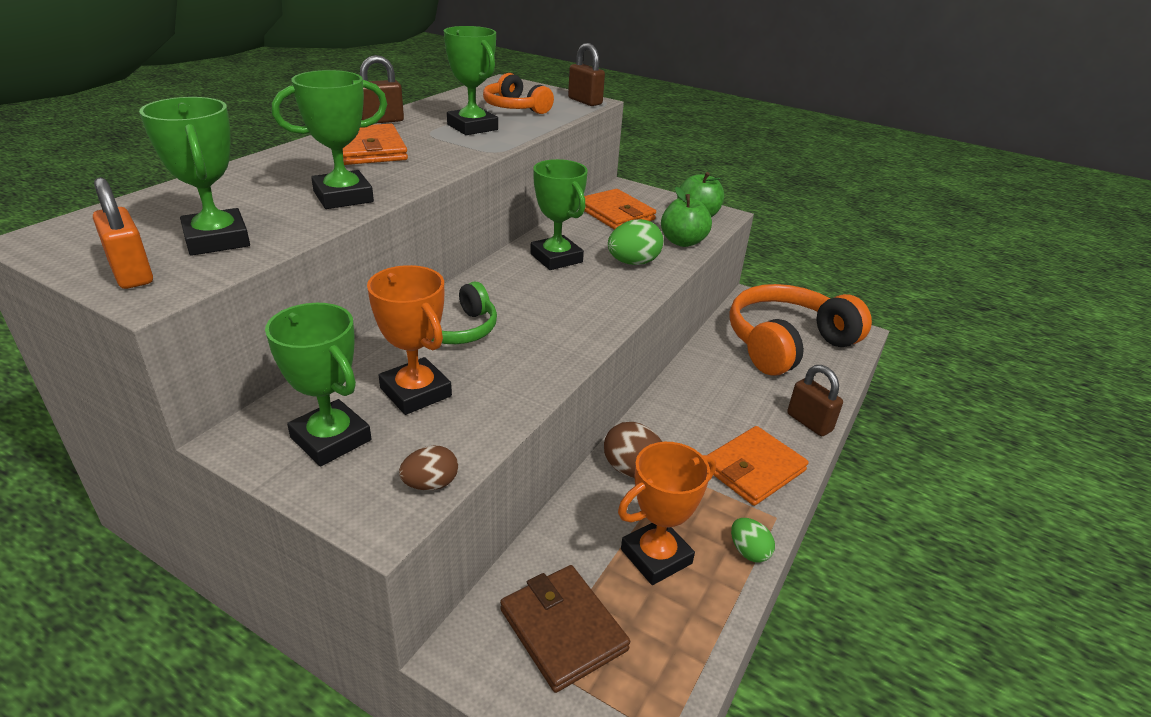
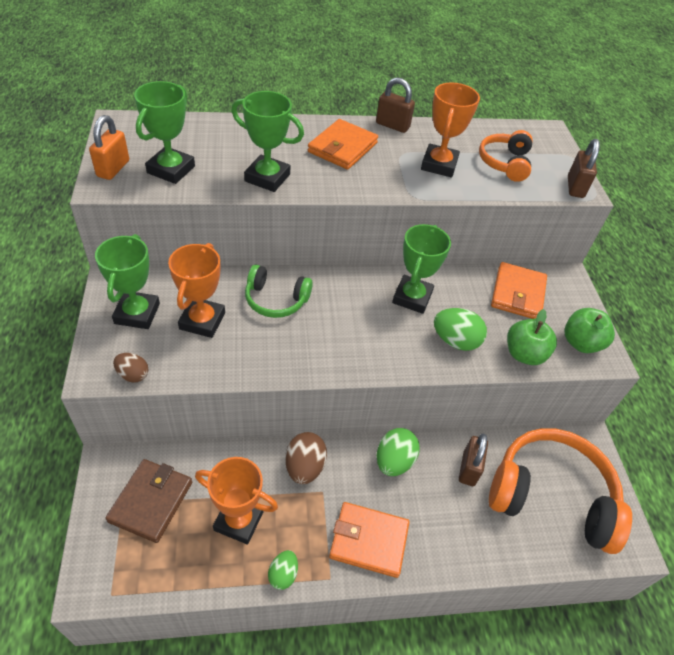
camera: 50 degrees right, 15 degrees up
(472, 127) = (439, 165): green trophy -> orange trophy
(680, 407) = (394, 461): none -> green egg
(809, 422) = (459, 557): brown padlock -> brown padlock (468, 469)

